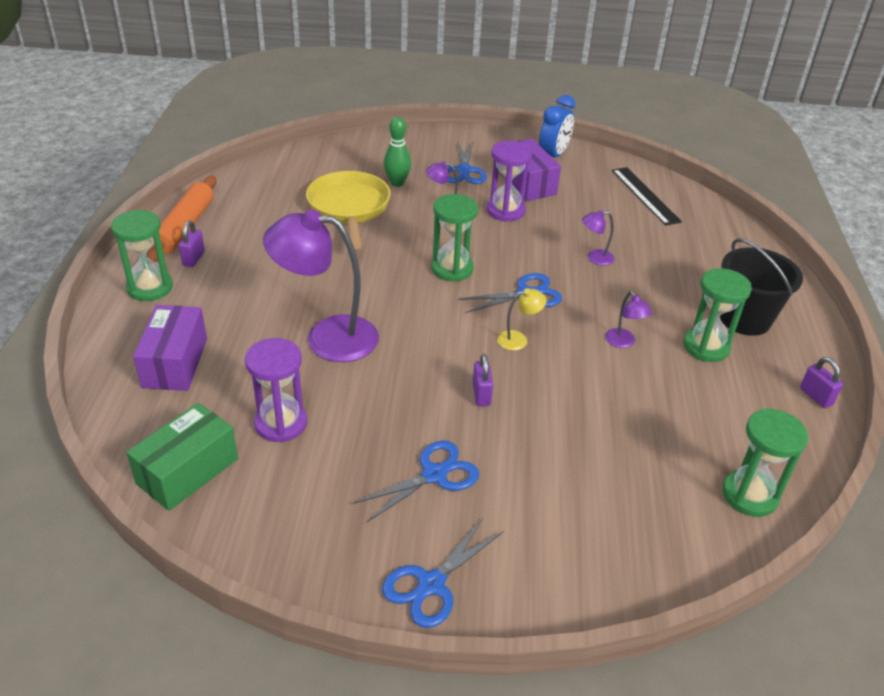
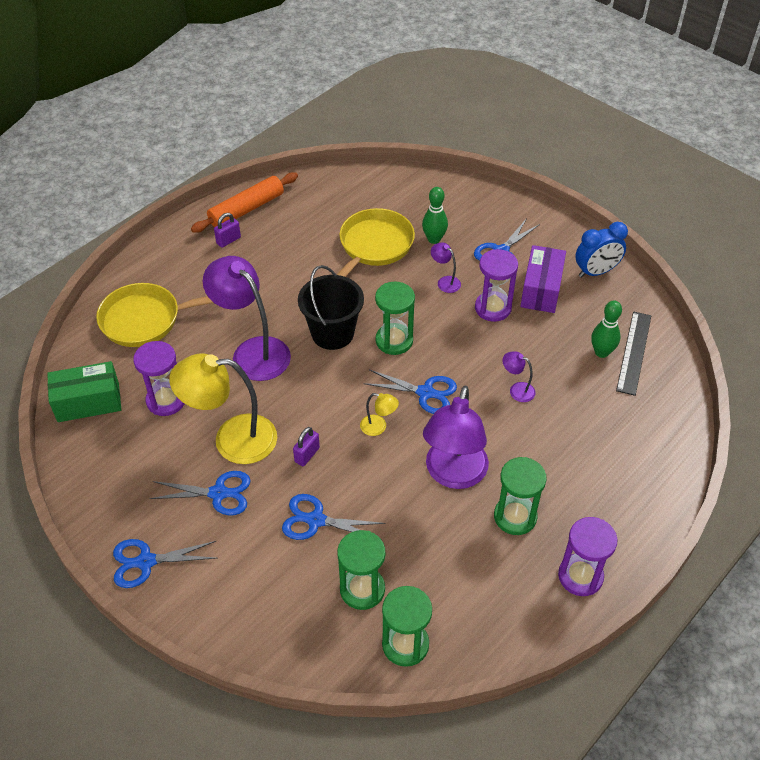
camera: 40 degrees right, 10 degrees up
(150, 288) = (182, 251): green hourglass -> green hourglass (362, 589)
(175, 363) = (147, 319): purple box -> yellow pan
(393, 421) = (232, 439): none -> yellow lamp
(554, 443) = (316, 520): none -> blue scissors
(623, 205) = (601, 352): none -> green bowling pin
(623, 342) = (453, 475): purple lamp -> purple lamp, size x2.32
(745, 319) = (578, 513): black bucket -> black bucket (332, 333)
(802, 361) = (580, 576): none -> purple hourglass
(816, 396) = (553, 610): purple padlock -> none

